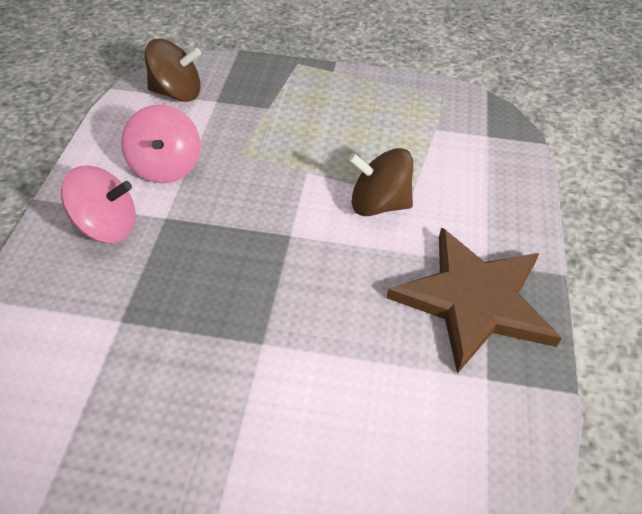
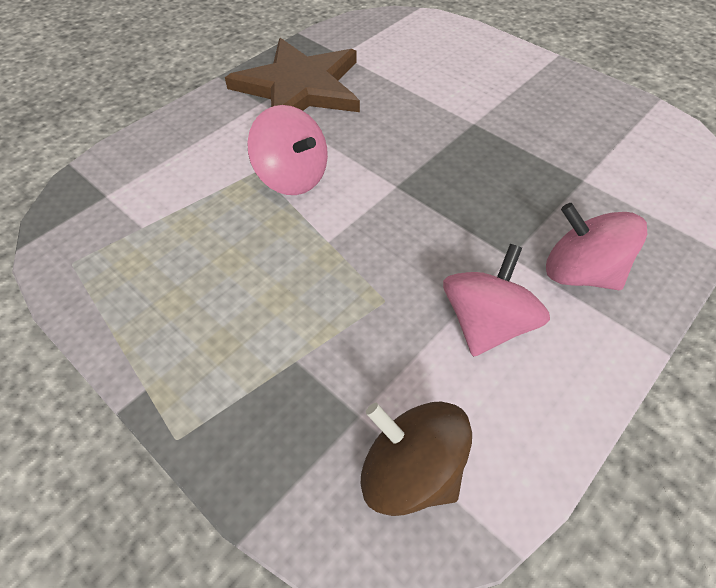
camera: 145 degrees left, 5 degrees up
(378, 204) = (292, 177): brown spinning top -> pink spinning top

